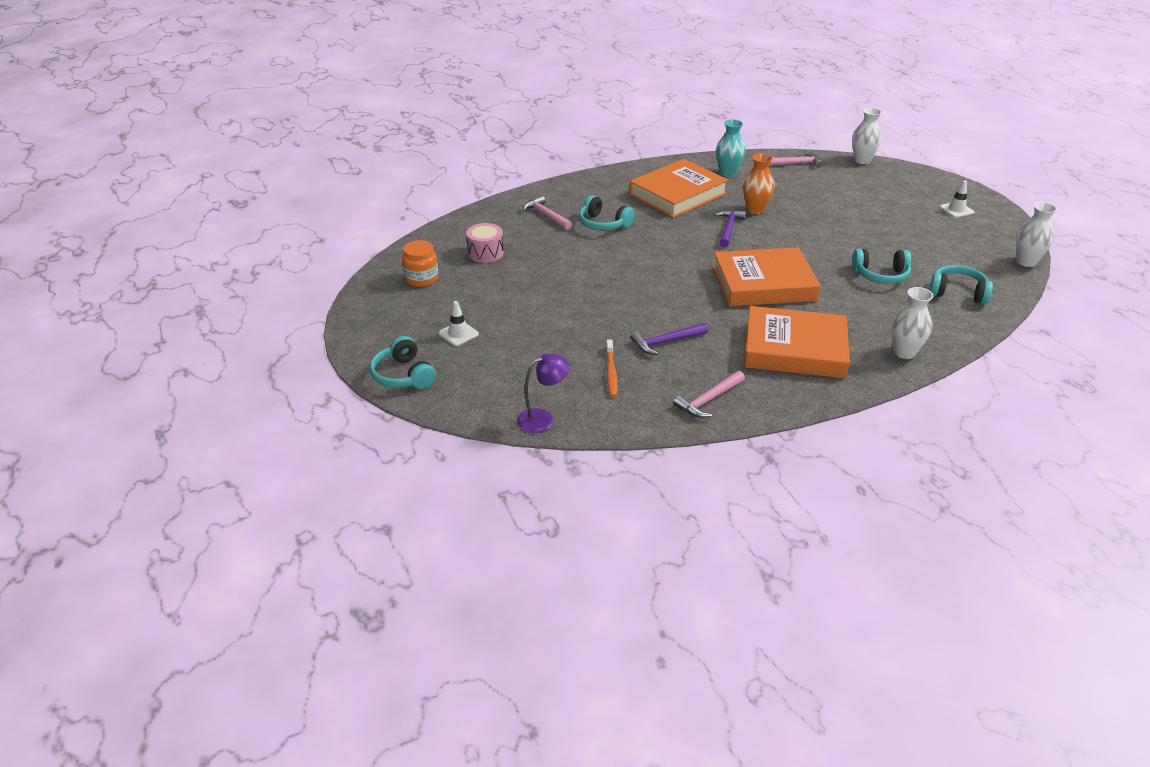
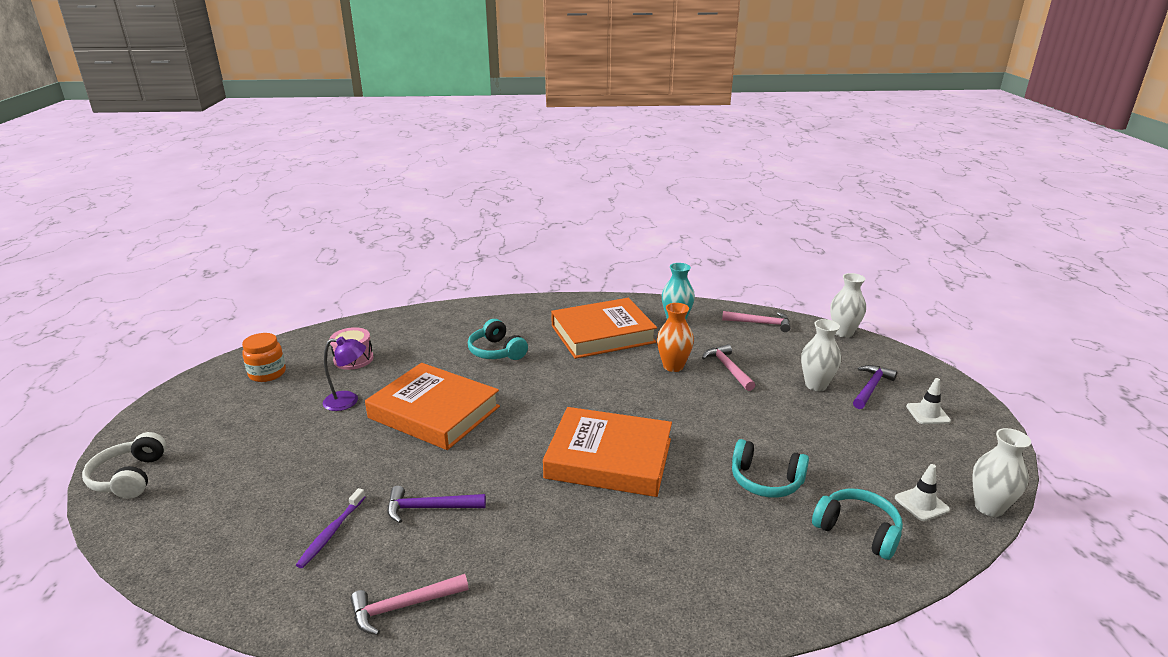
camera: 20 degrees right, 10 degrees down
(403, 375) = (130, 477): turquoise headphones -> white headphones
(458, 334) = (233, 442): white traffic cone -> white traffic cone (921, 504)
(543, 419) = (197, 575): purple lamp -> purple lamp (348, 401)
(546, 215) = (450, 332): pink hammer -> pink hammer (728, 368)
(611, 372) = (331, 532): orange toothbrush -> purple toothbrush
(729, 228) = (625, 382): purple hammer -> purple hammer (871, 388)
(794, 349) = (574, 559): orange book -> orange book (434, 412)
(904, 352) = (718, 606): white vase -> white vase (816, 385)

